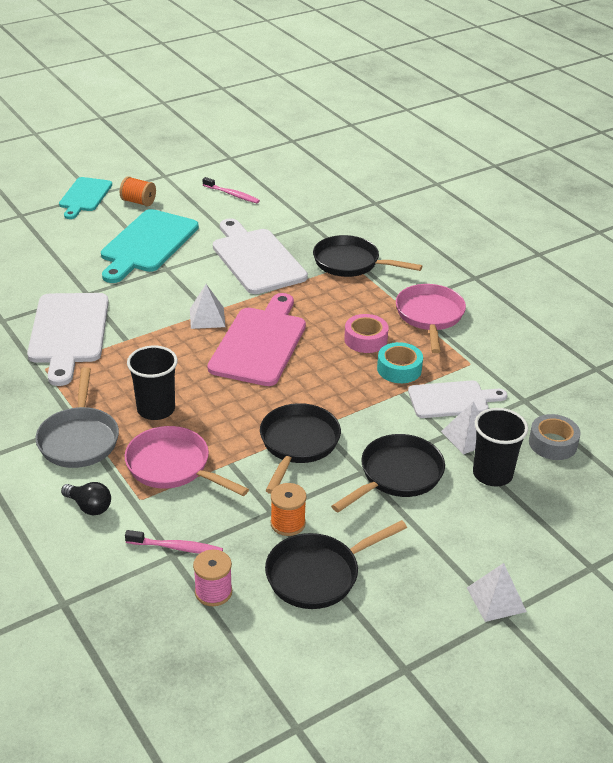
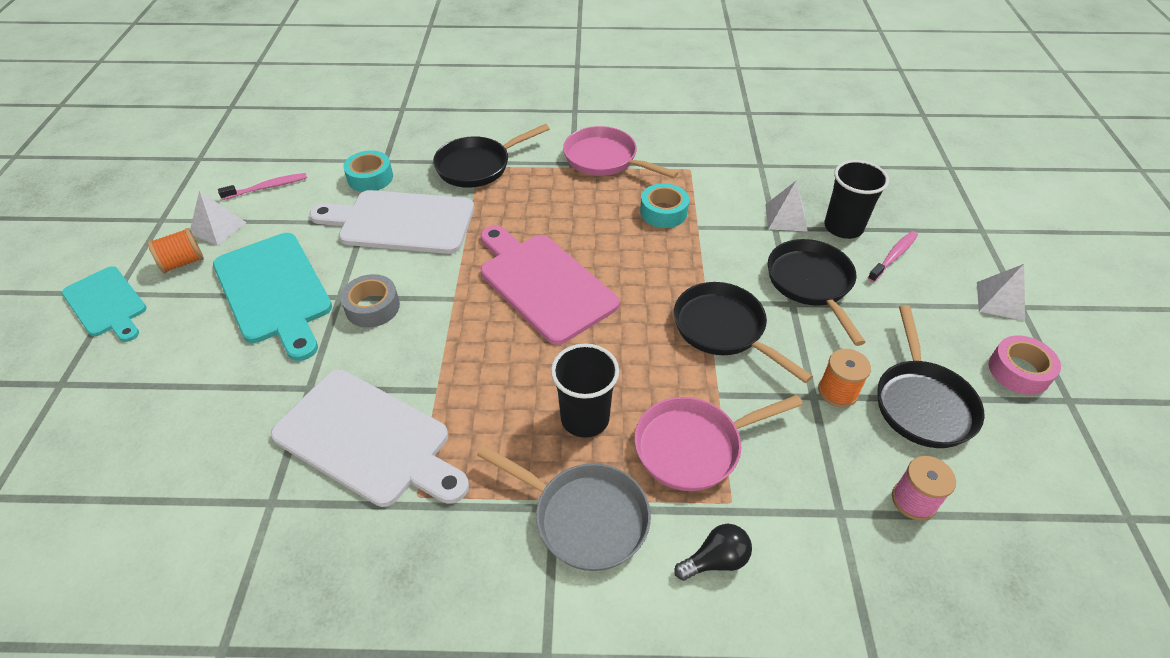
camera: 55 degrees left, 10 degrees up
(176, 547) = (829, 503): pink toothbrush -> pink toothbrush (893, 256)
(207, 317) = (462, 303): white pyramid -> white pyramid (218, 228)
(286, 226) = (370, 178): none -> turquoise tape
(365, 339) = (603, 212): pink tape -> pink tape (1019, 371)
(452, 400) = (730, 202): white cutting board -> none
(552, 443) = (825, 177): grey tape -> grey tape (372, 307)

